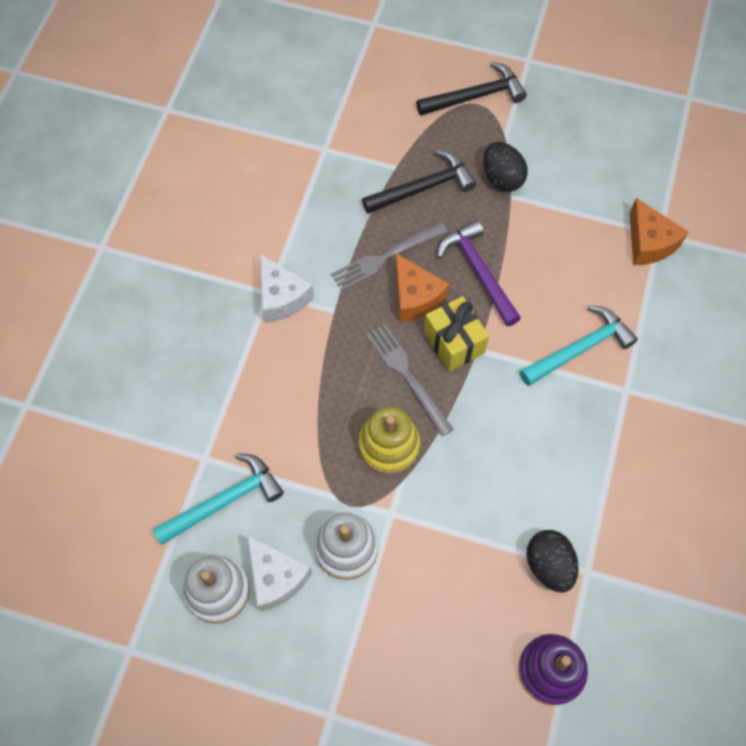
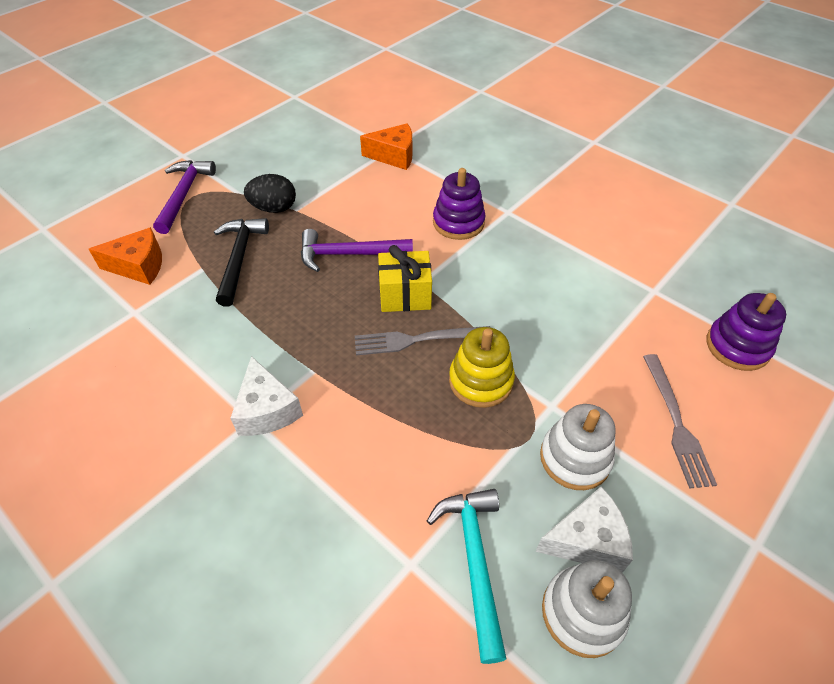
camera: 65 degrees left, 15 degrees down
(281, 298) = (267, 410): white cheese -> white cheese turned 75 degrees clockwise
(385, 257) = (287, 310): grey fork -> grey fork (676, 423)
(415, 297) = (342, 304): orange cheese -> orange cheese (139, 266)
(476, 96) = (184, 194): black hammer -> purple hammer
(549, 565) = (642, 312): black egg -> none
(580, 348) = (458, 222): turquoise hammer -> purple stacking toy

